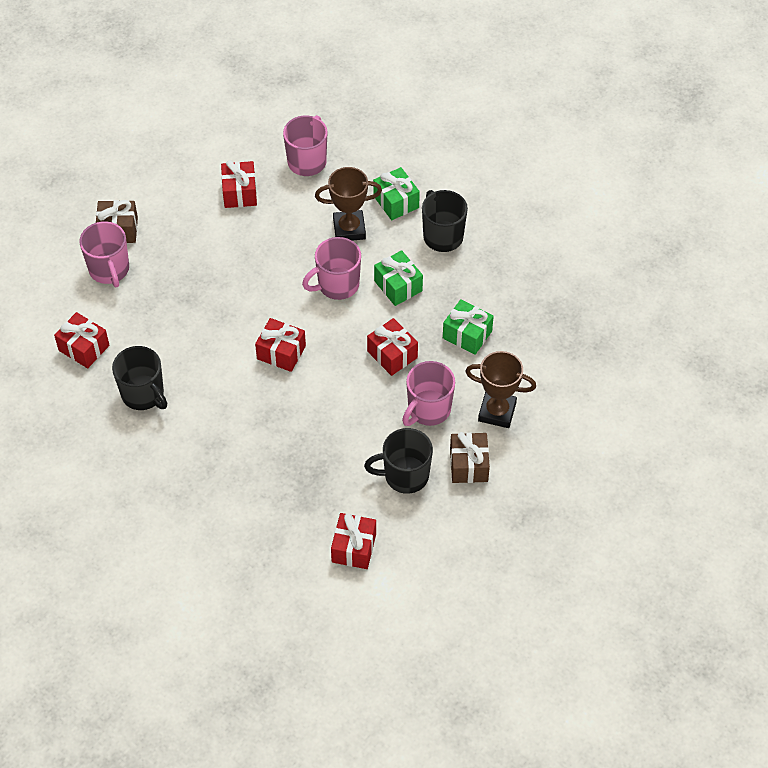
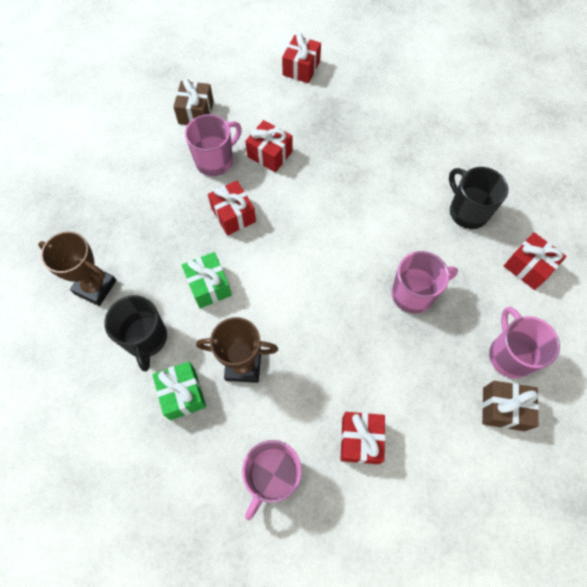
camera: 170 degrees left, 10 degrees up
(281, 352) = (336, 233): red gift -> red gift (270, 154)
(337, 285) = (270, 297): pink mug -> pink mug (413, 294)
(405, 475) = (249, 112): black mug -> none
(467, 334) = (158, 224): green gift -> none
(497, 412) = (157, 150): brown trophy -> brown trophy (95, 287)

